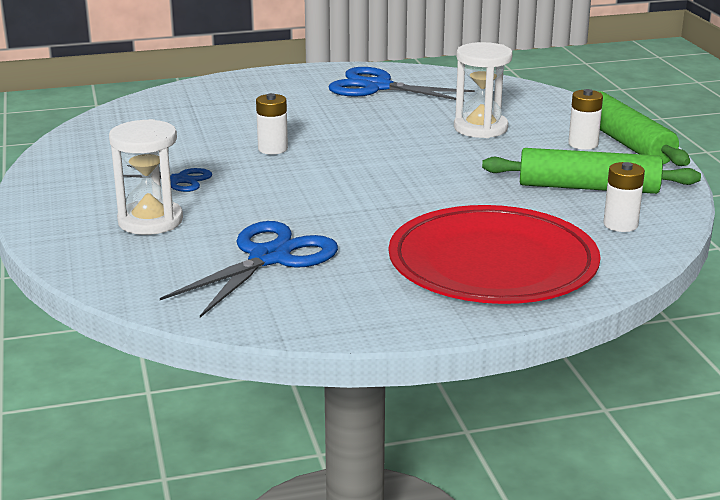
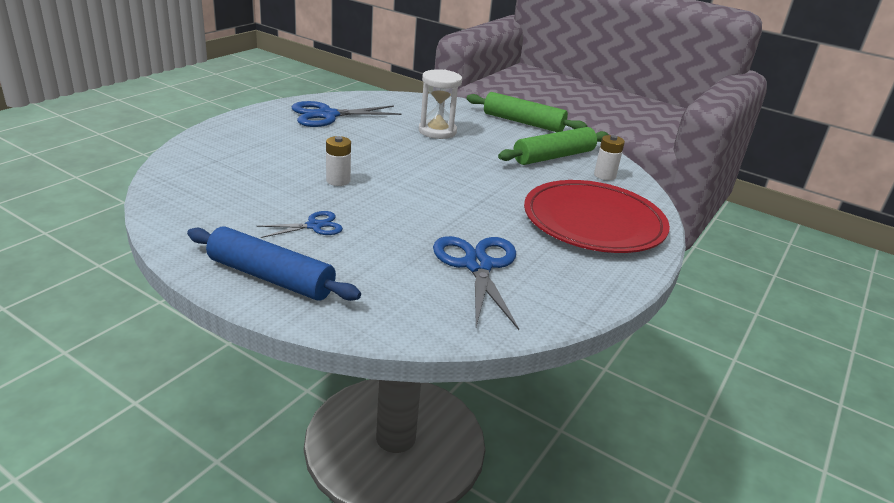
camera: 45 degrees left, 5 degrees up
(72, 207) = (271, 277): none -> blue rolling pin
(150, 221) = (352, 267): white hourglass -> none
(583, 144) = (505, 129): white battery -> none

